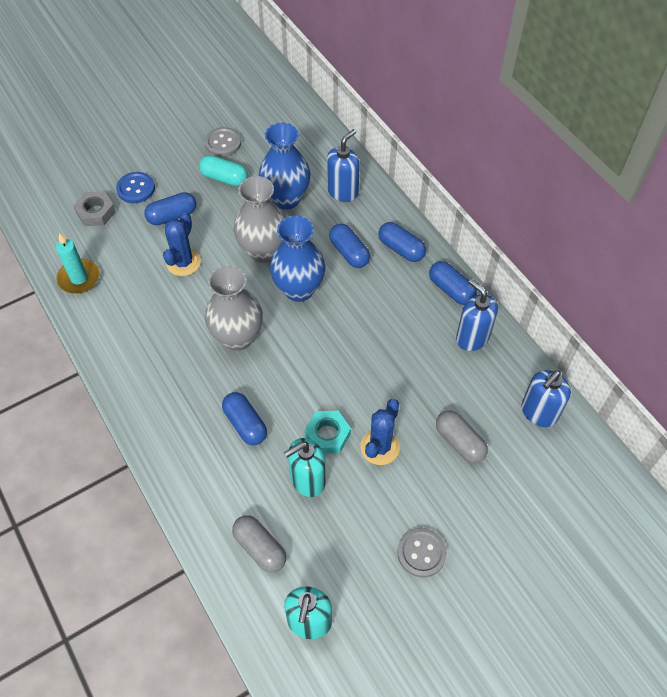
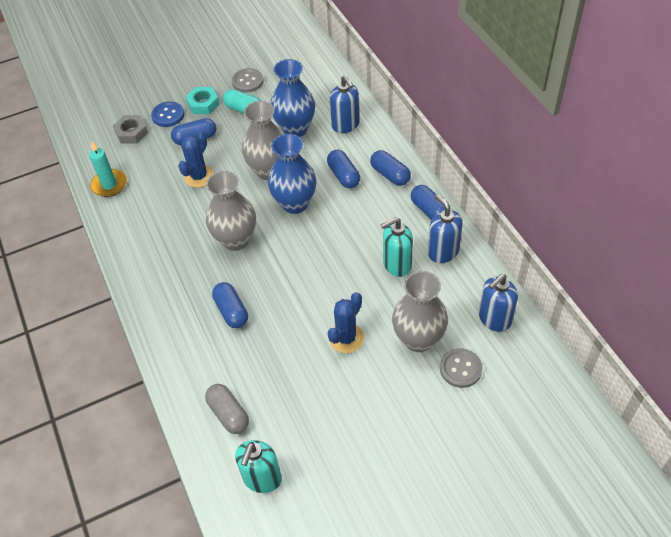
camera: 10 degrees right, 5 degrees down
(307, 480) = (278, 361): turquoise soap dispenser -> turquoise soap dispenser (396, 264)
(327, 435) = (301, 325): turquoise nut -> turquoise nut (203, 104)
(343, 191) = (345, 125): blue soap dispenser -> blue soap dispenser turned 105 degrees clockwise
(421, 553) = (370, 429): grey button -> grey button (460, 369)
(459, 442) = (418, 339): grey capsule -> grey vase

